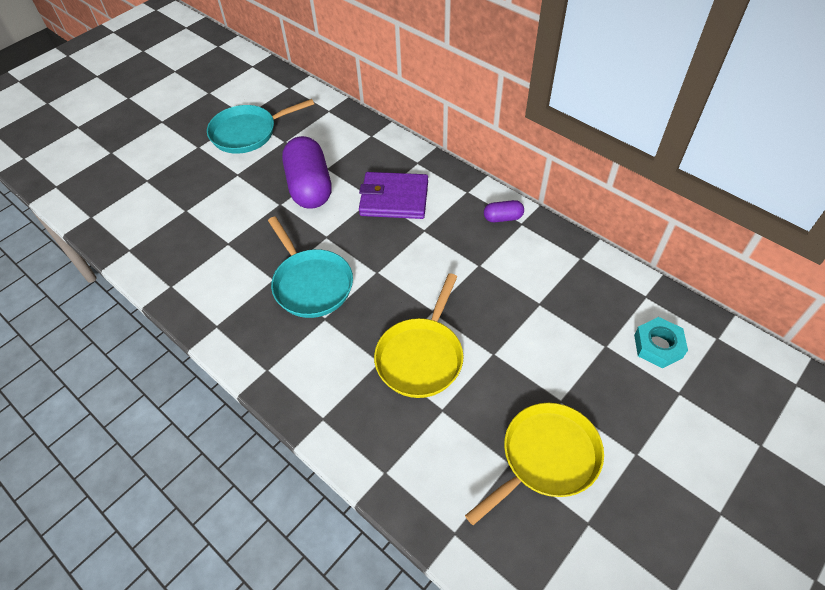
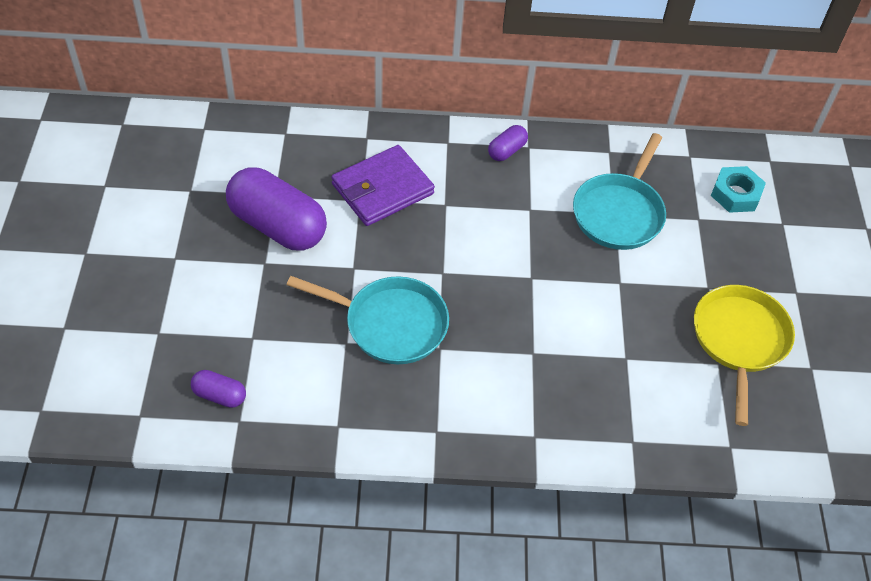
camera: 45 degrees left, 0 degrees up
(177, 265) = (220, 395): none -> purple capsule
(248, 133) = (132, 204): turquoise pan -> turquoise pan (619, 212)
(421, 356) = (563, 325): yellow pan -> none

